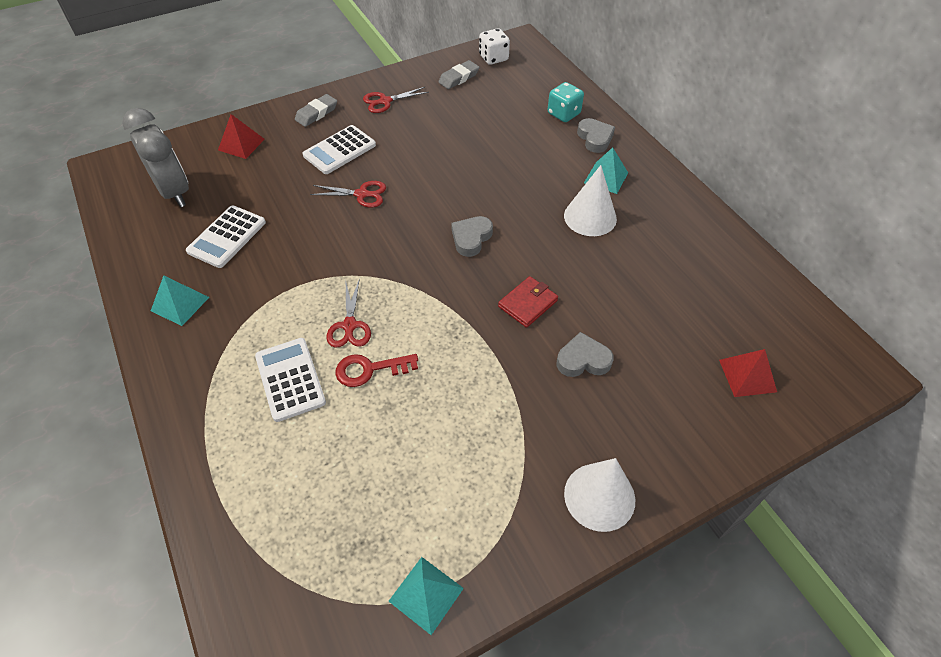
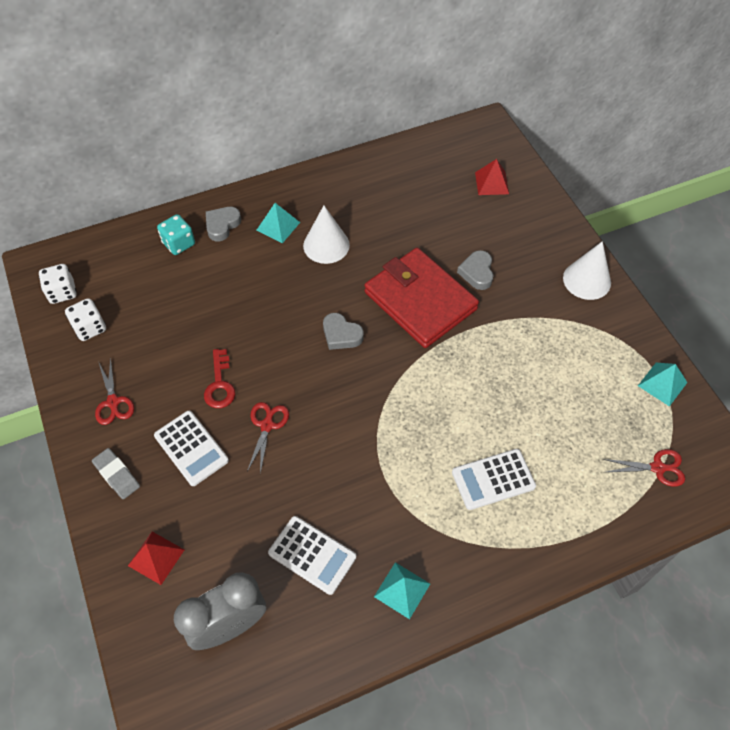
camera: 85 degrees left, 5 degrees up
(349, 326) = (437, 433): red scissors -> red scissors (658, 468)
(370, 369) = (484, 417): red key -> red key (220, 384)
(459, 78) = (90, 328): grey eraser -> white dice
(528, 303) = (420, 301): red wallet -> red wallet, size x2.27
(595, 138) = (222, 225): grey heart -> grey heart turned 45 degrees counterclockwise

